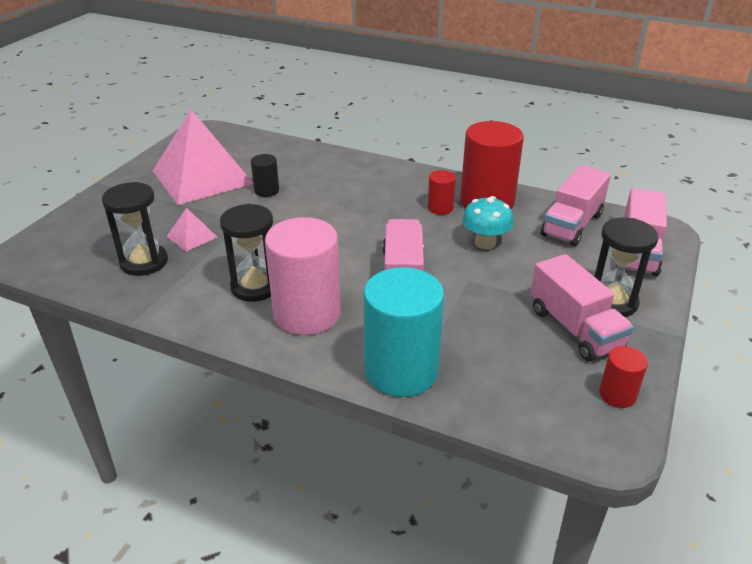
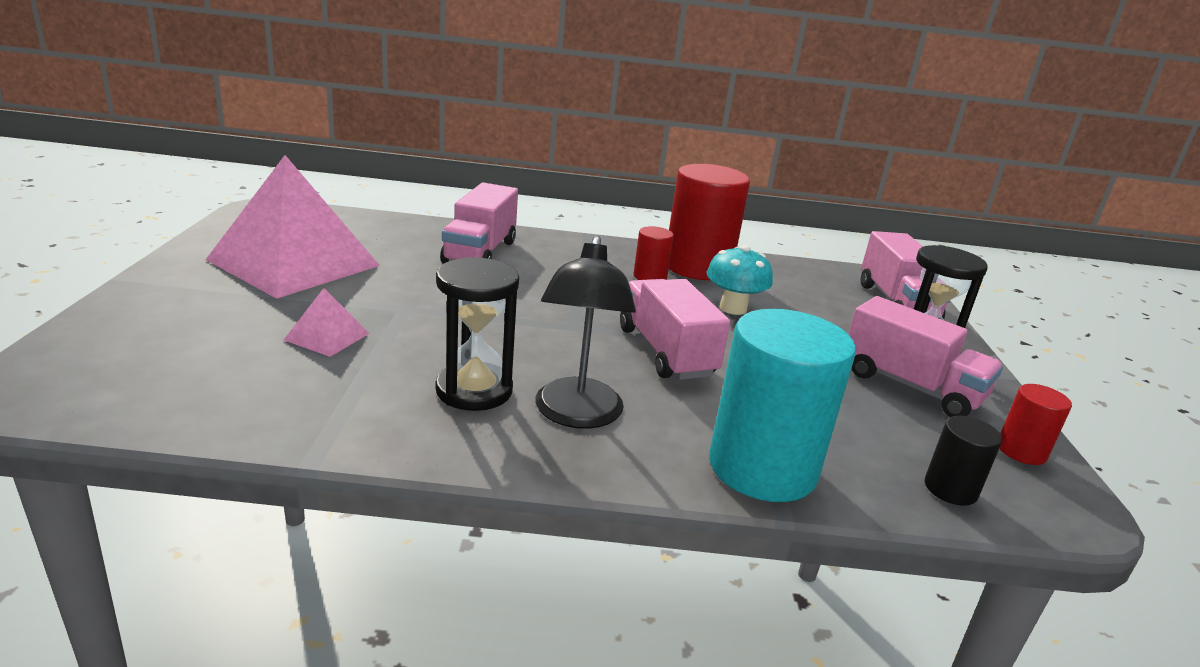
camera: 25 degrees left, 10 degrees down
(144, 262) = (266, 378): black hourglass -> none
(266, 191) = (405, 273): black cylinder -> black cylinder (950, 489)
(307, 314) = (577, 415): pink cylinder -> black lamp
(572, 225) = (808, 282): pink truck -> pink truck (480, 252)

